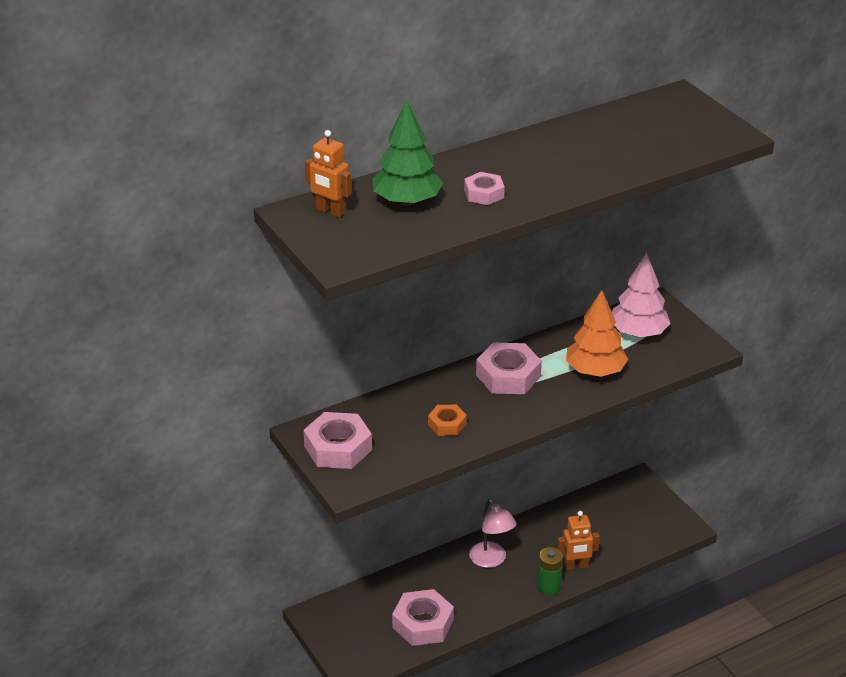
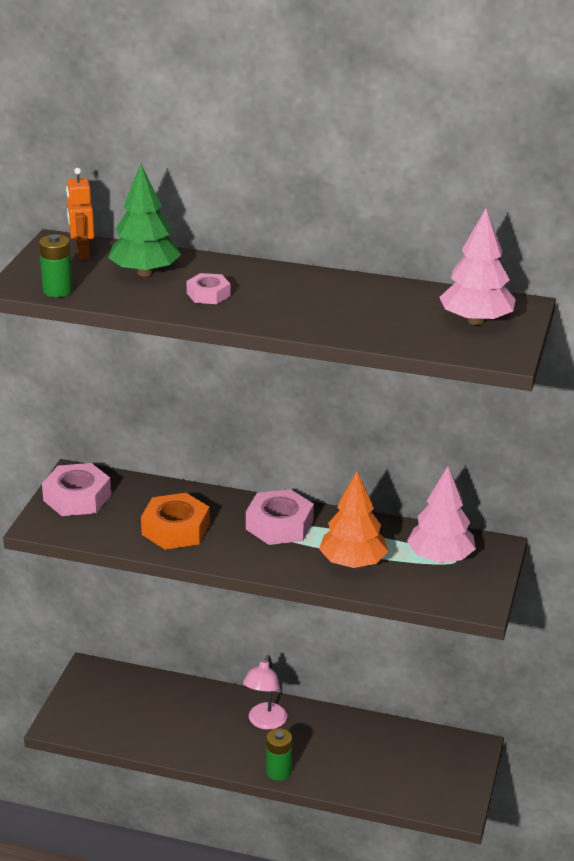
camera: 45 degrees right, 5 degrees down
(378, 250) = (57, 291): none -> green battery
(423, 624) = (148, 729): pink nut -> none
(447, 424) = (175, 529): orange nut -> orange nut, size x1.74
(576, 566) = (322, 773): orange robot -> none
(676, 120) = (476, 321): none -> pink tree

